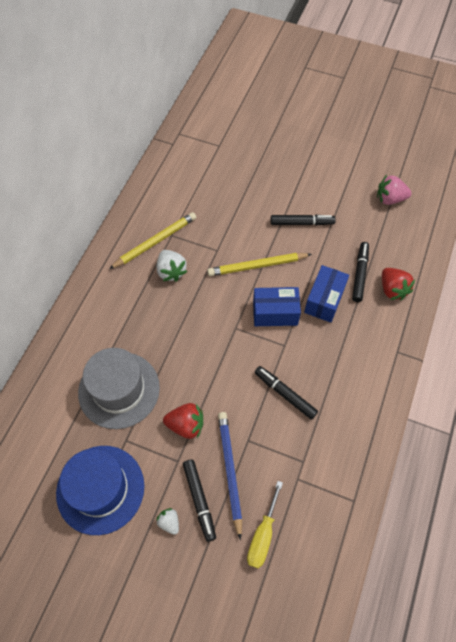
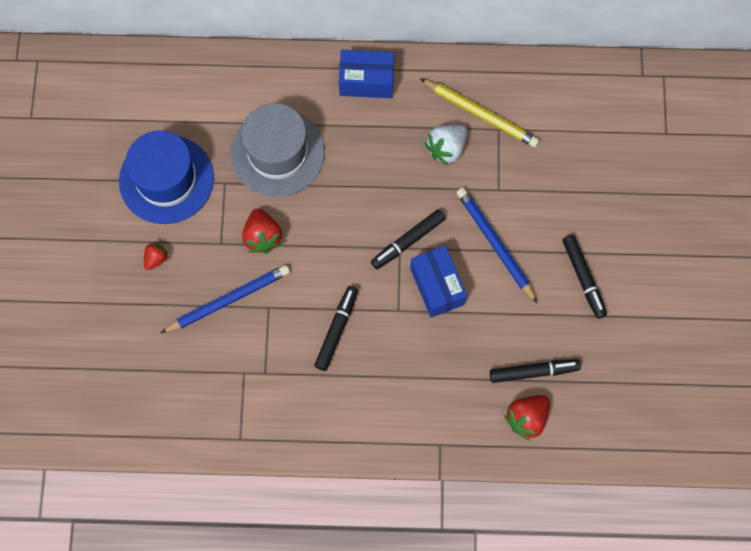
camera: 70 degrees right, 10 degrees up
(169, 522) = (156, 259): white strawberry -> red strawberry
(199, 500) = (187, 280): black marker -> black marker (408, 241)
(257, 266) = (495, 244): yellow pencil -> blue pencil
(263, 535) = (173, 355): yellow screwdriver -> none
(324, 300) = (478, 339): blue box -> blue box (366, 81)
(390, 199) = (673, 381): pink strawberry -> none

